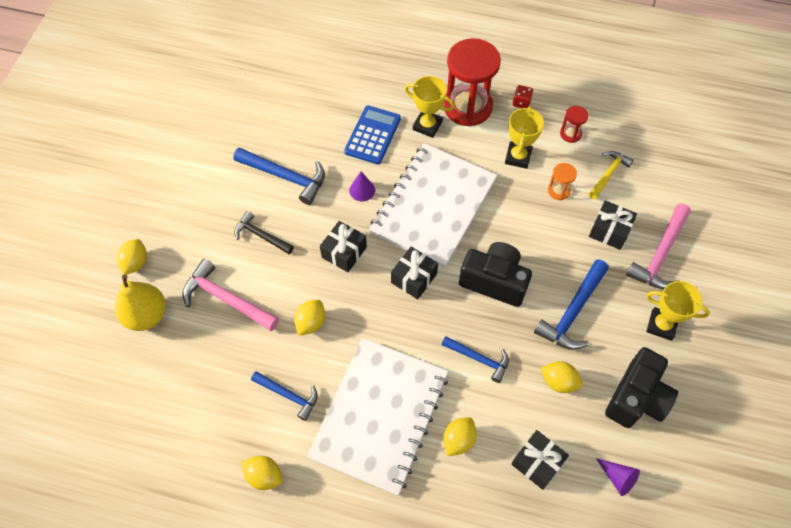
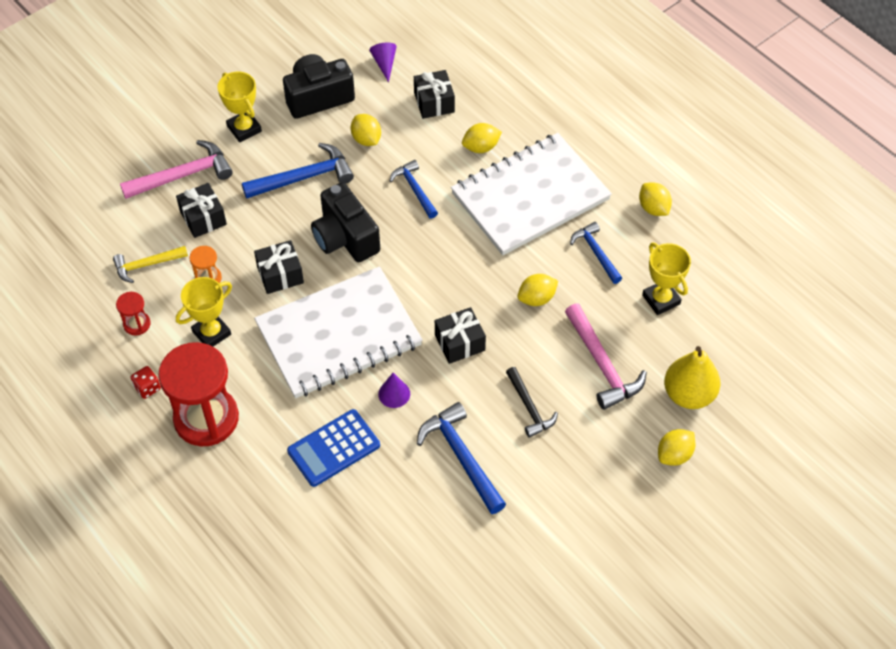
camera: 145 degrees left, 5 degrees down
(414, 278) = (414, 282): black gift -> black gift (280, 275)
(427, 126) = (268, 423): yellow trophy -> yellow trophy (661, 299)

